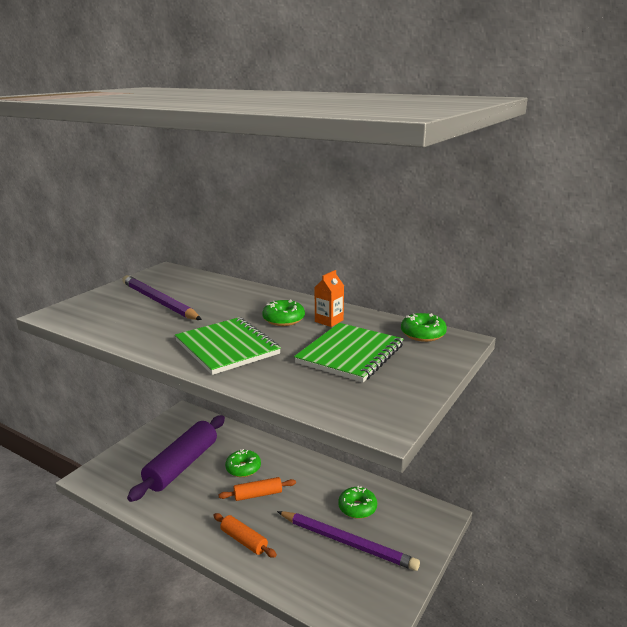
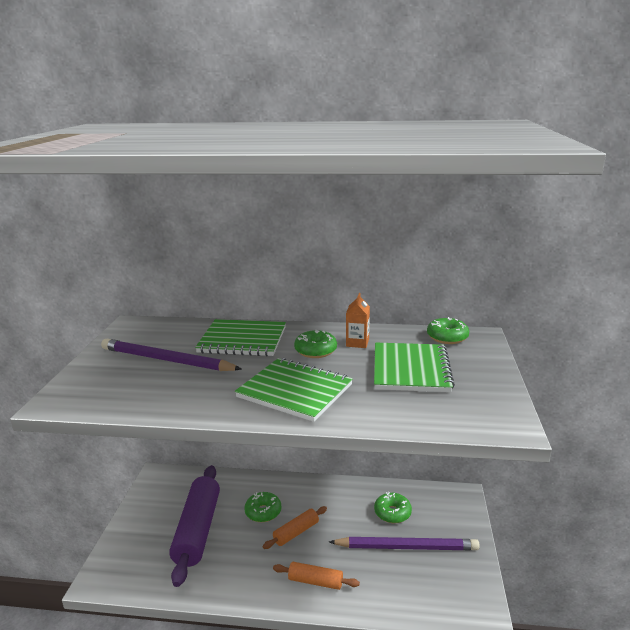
camera: 25 degrees left, 0 degrees up
(233, 298) = (242, 340): none -> green notebook

